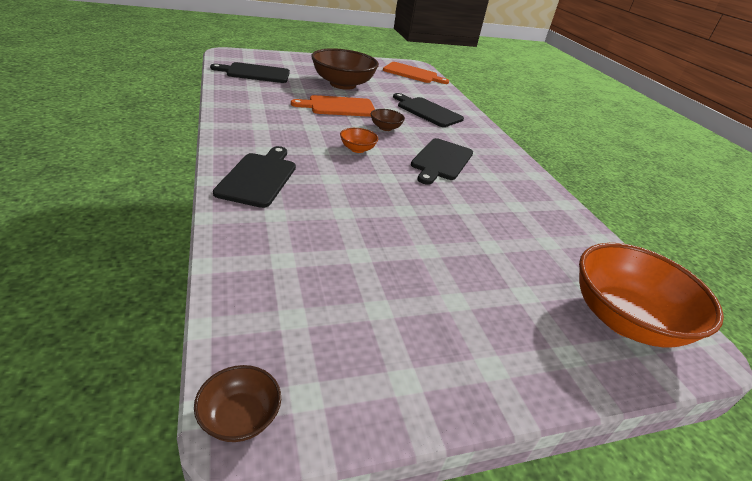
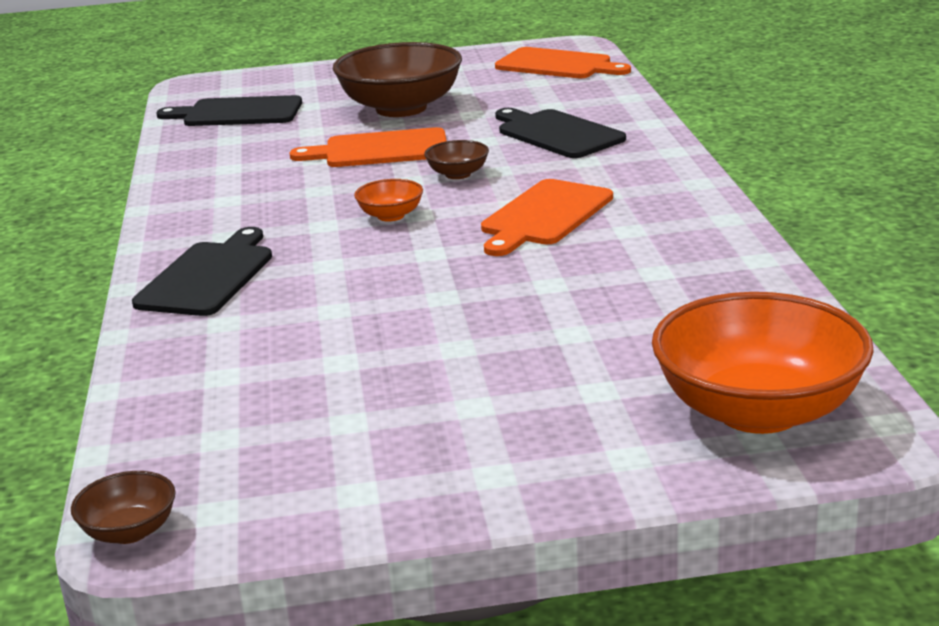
camera: 15 degrees right, 10 degrees down
(441, 161) = (544, 216): black cutting board -> orange cutting board

